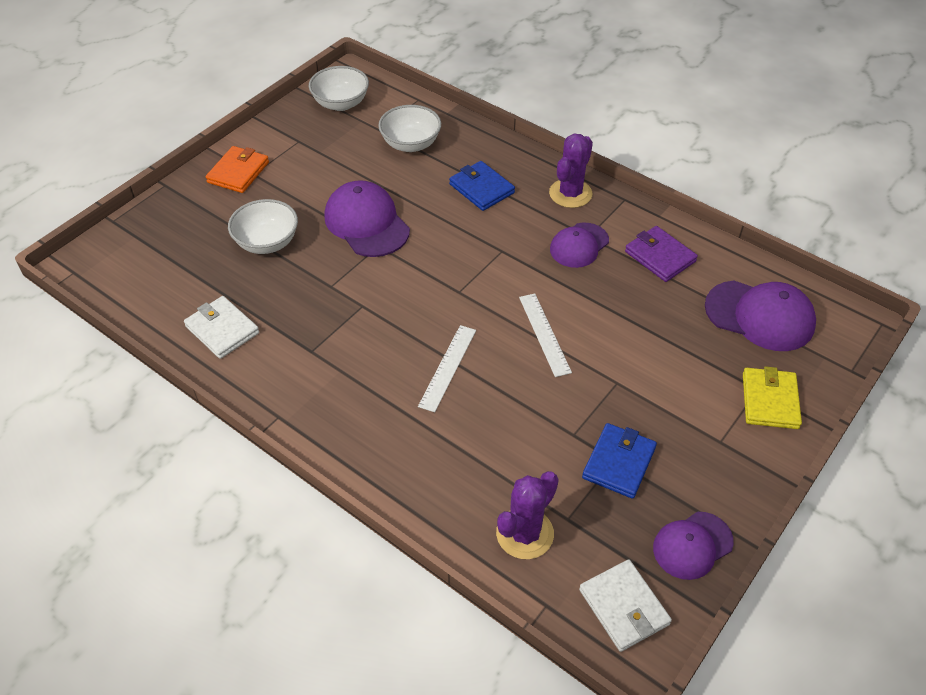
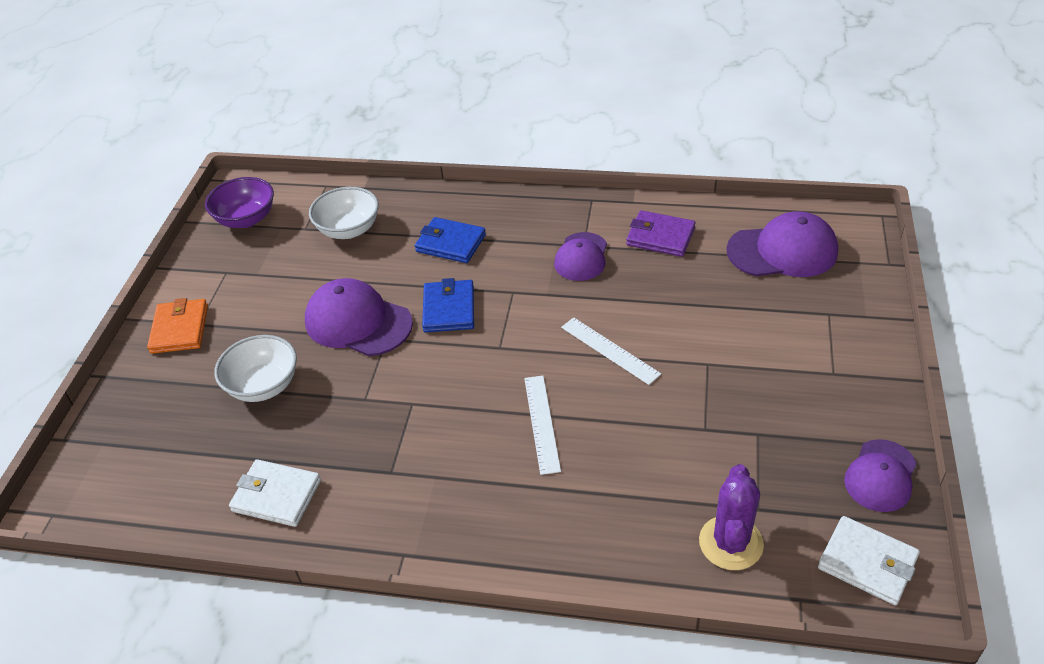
camera: 25 degrees left, 5 degrees down
(341, 103) = (246, 219): white bowl -> purple bowl
(570, 193) = (538, 214): purple cactus -> none
(619, 463) = (763, 434): blue wallet -> blue wallet (449, 309)
(769, 401) = (845, 319): yellow wallet -> none

